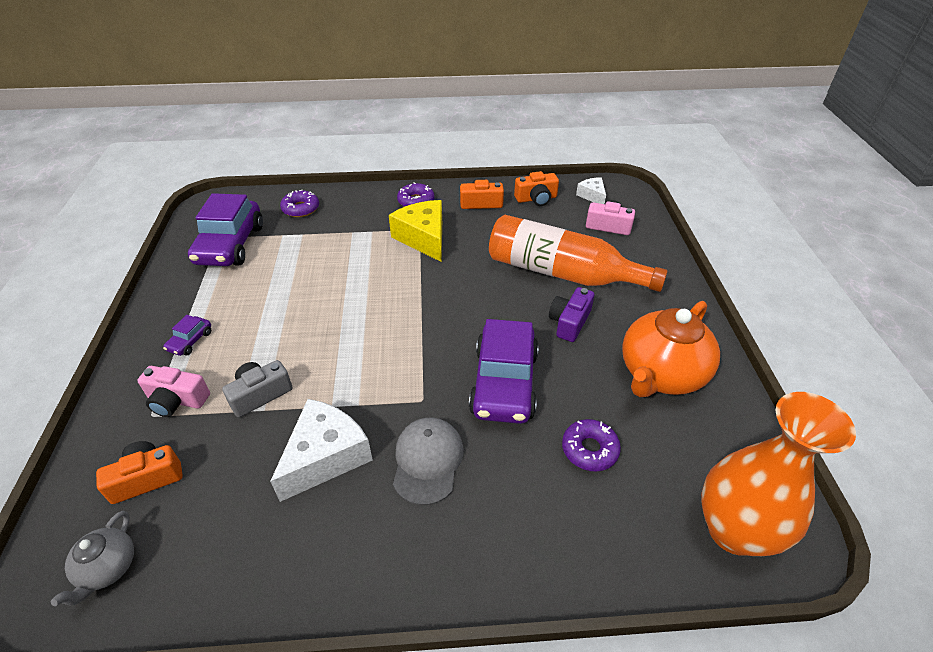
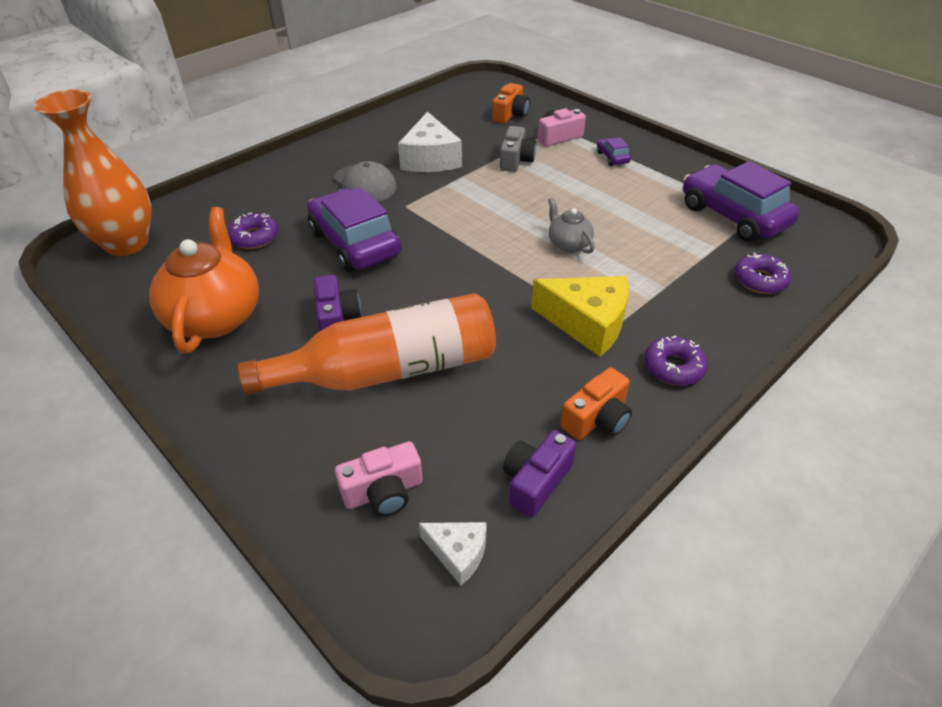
camera: 140 degrees right, 0 degrees up
(108, 568) = (472, 95): grey teapot -> grey teapot (568, 244)
(536, 199) = (535, 481): orange camera -> purple camera

